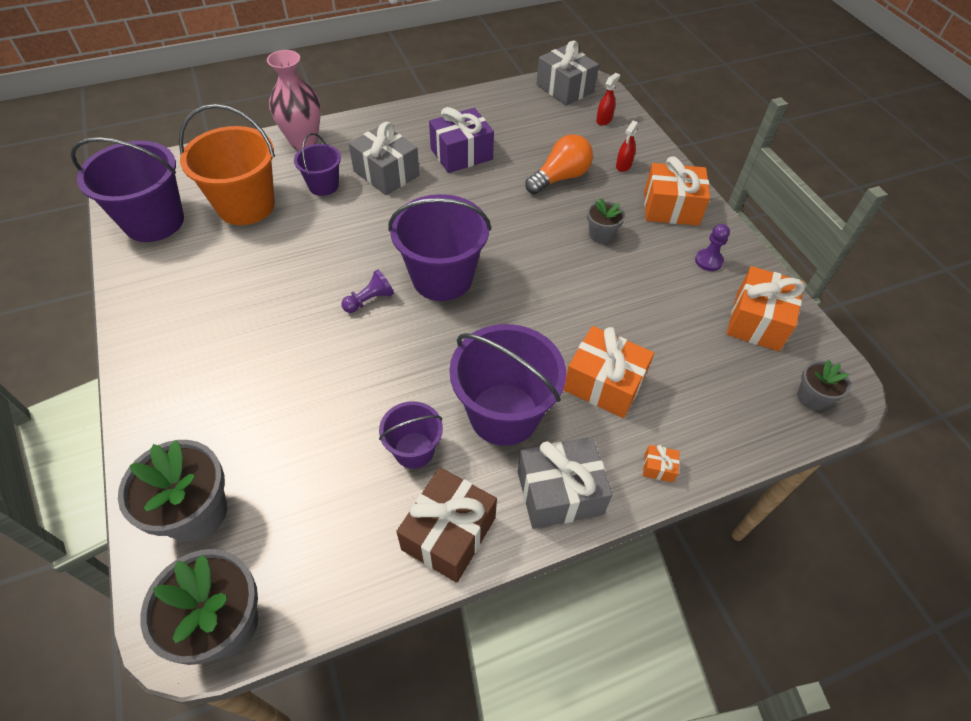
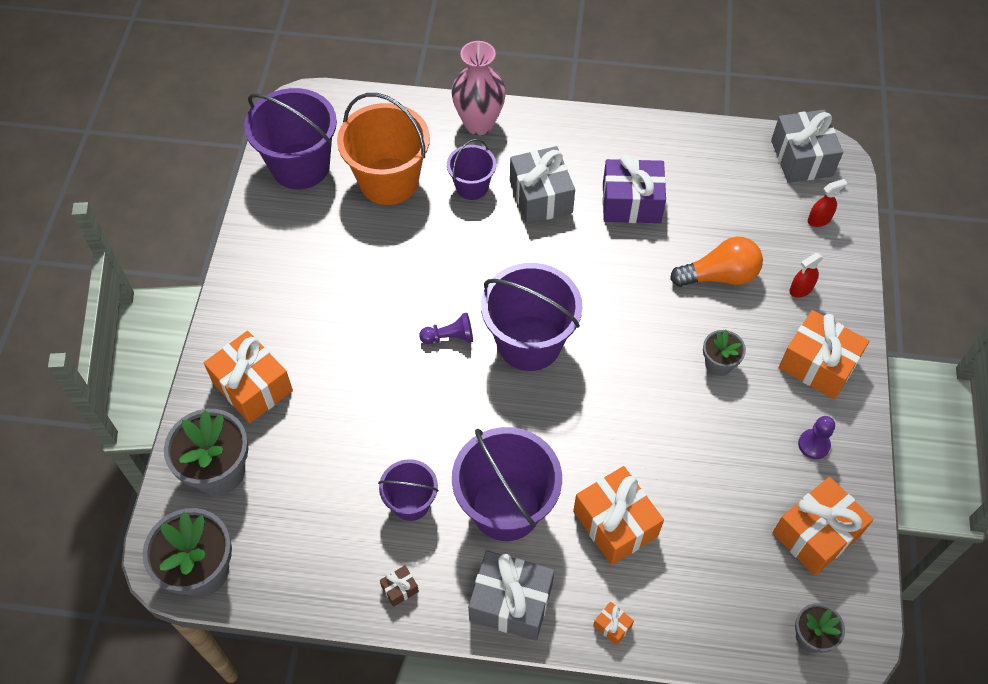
camera: 30 degrees right, 5 degrees up
(195, 418) = (252, 387): none -> orange gift
(449, 533) = (400, 589): brown gift -> brown gift, size x0.42

